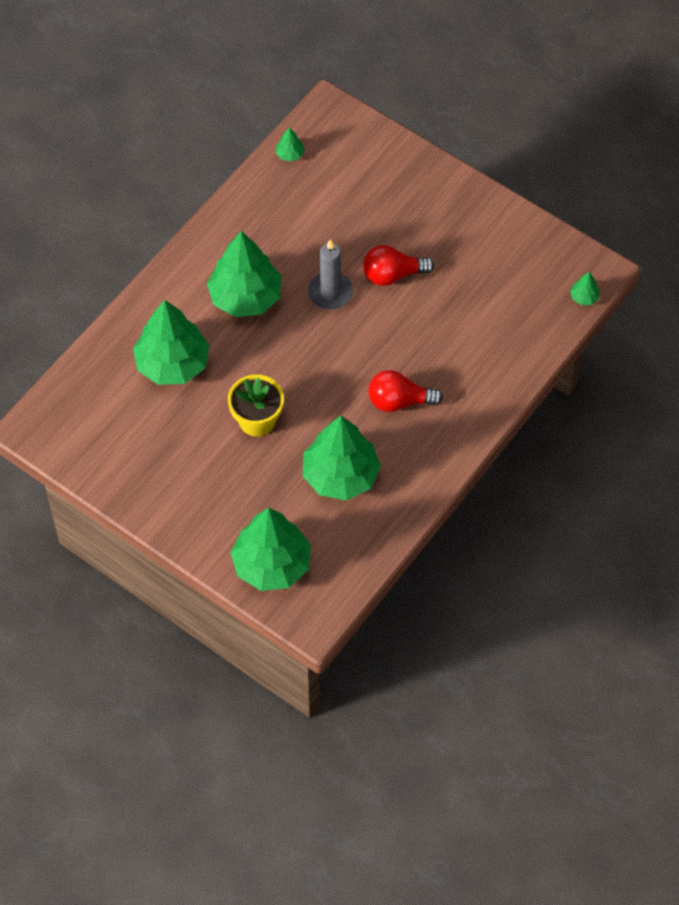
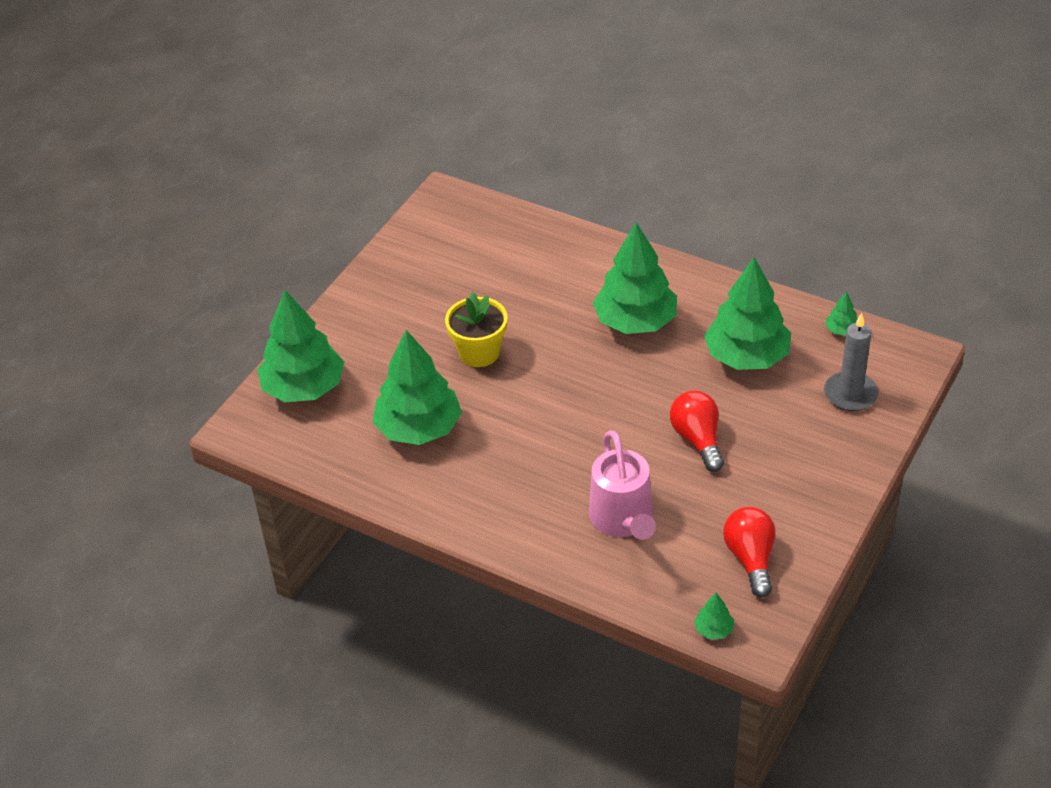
camera: 85 degrees right, 15 degrees down
(172, 363) = (538, 279): green tree -> green tree (747, 356)
(330, 293) = (658, 389): grey candle -> grey candle (850, 394)
(399, 401) = (523, 466): red light bulb -> red light bulb (750, 559)
(469, 339) = (623, 520): none -> pink watering can

